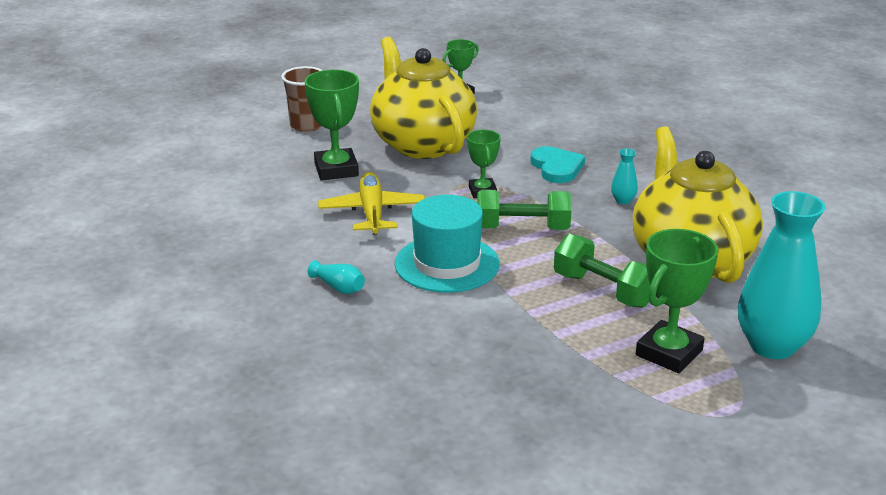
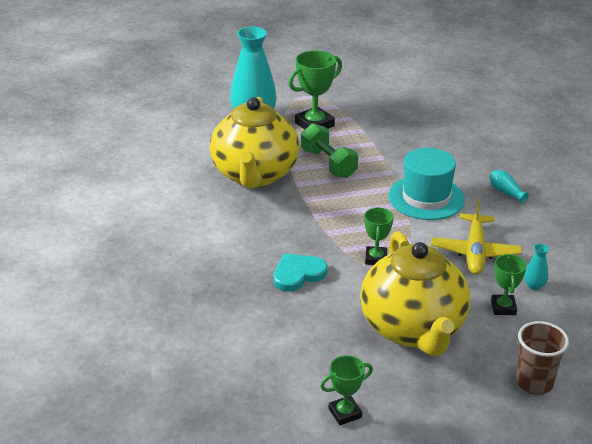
camera: 165 degrees left, 5 degrees up
(336, 170) = (503, 307): green trophy -> green trophy, size x0.61
(522, 229) = (359, 217): green dumbbell -> none
(556, 168) = (298, 274): turquoise heart -> turquoise heart turned 60 degrees clockwise
(623, 200) = (265, 230): turquoise vase -> turquoise vase (534, 286)

